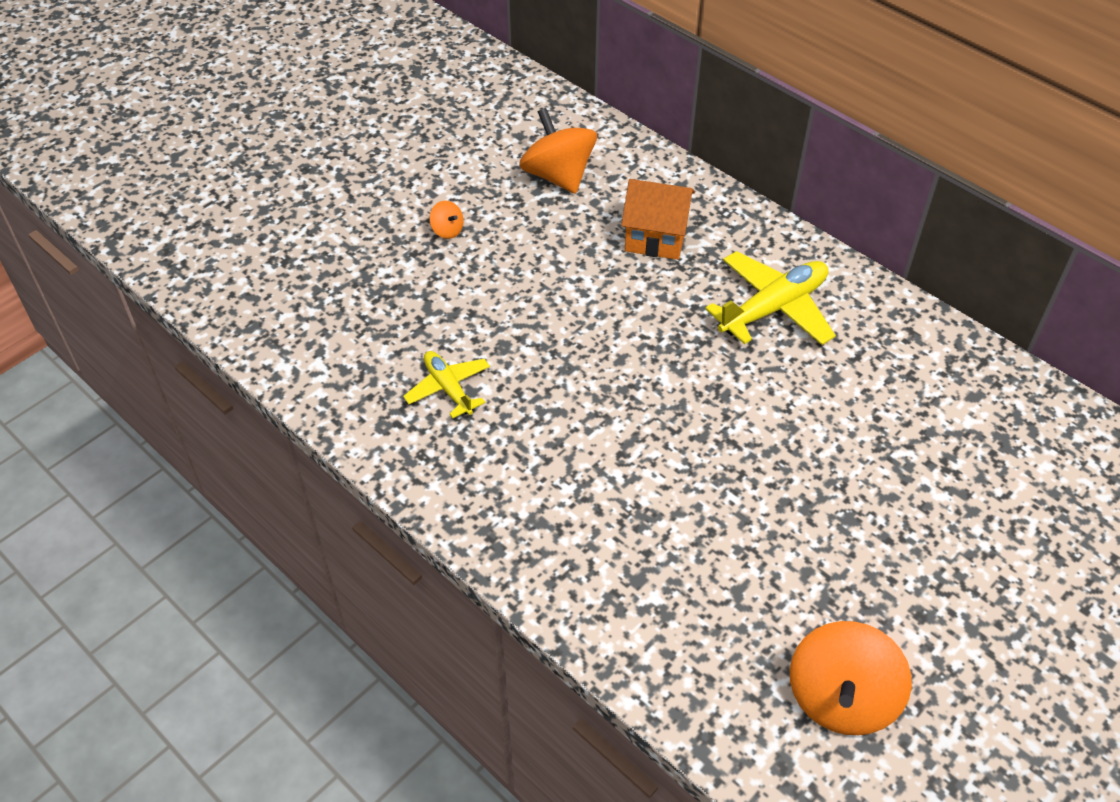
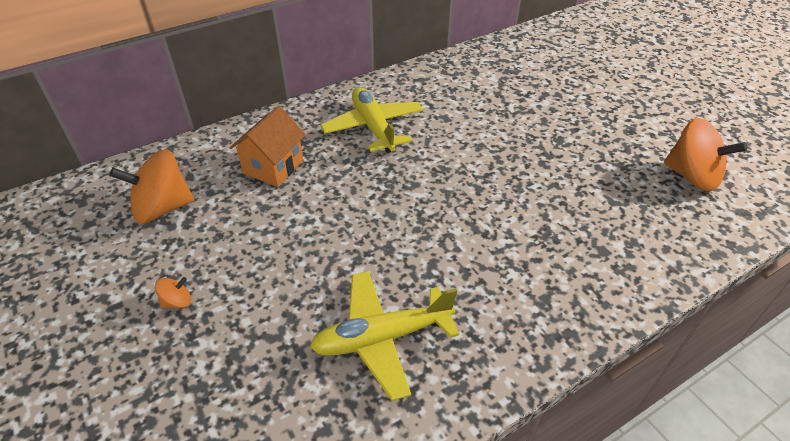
camera: 75 degrees left, 5 degrees down
(448, 388) = (382, 338): yellow plane -> yellow plane, size x1.65

